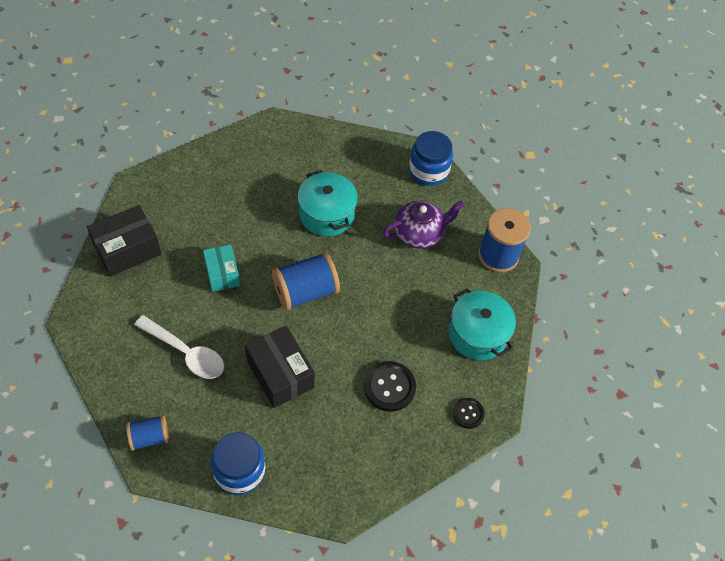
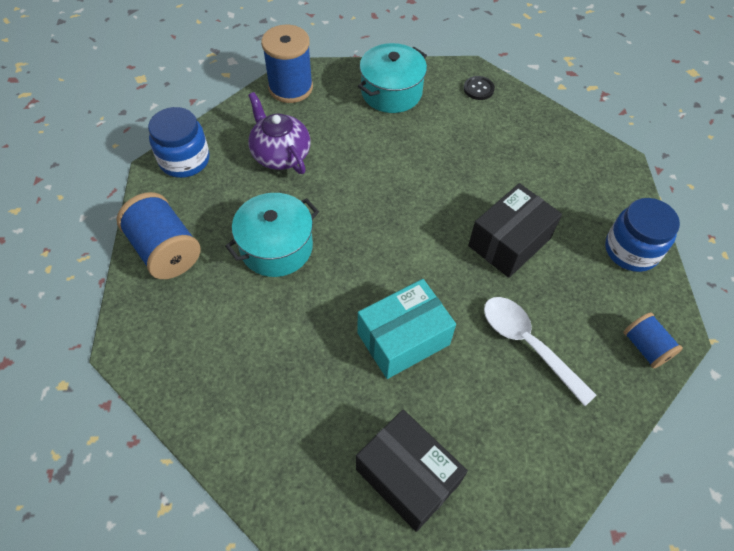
camera: 100 degrees left, 0 degrees up
(186, 353) = (527, 344): white spoon -> white spoon turned 60 degrees counterclockwise
(222, 274) = (403, 339): turquoise box -> turquoise box, size x1.52
(305, 291) = (396, 243): blue spool -> blue spool (165, 250)
(389, 387) = (479, 148): black button -> none

